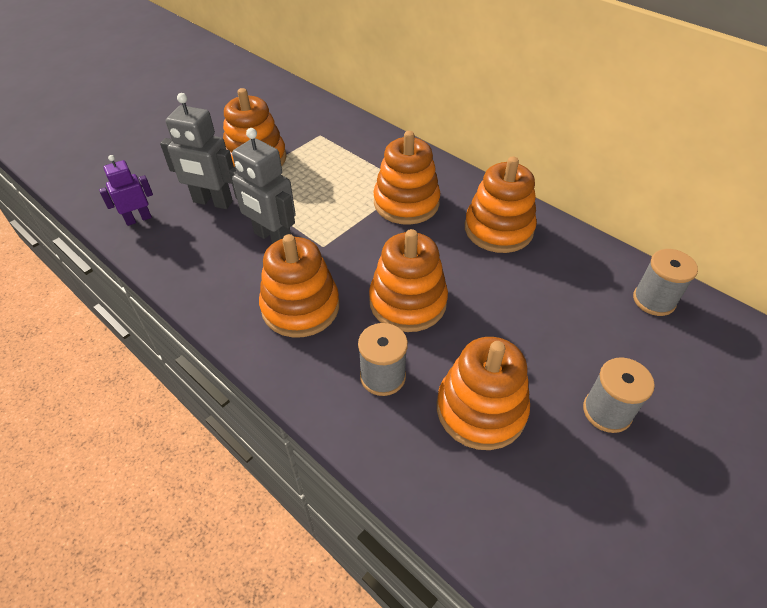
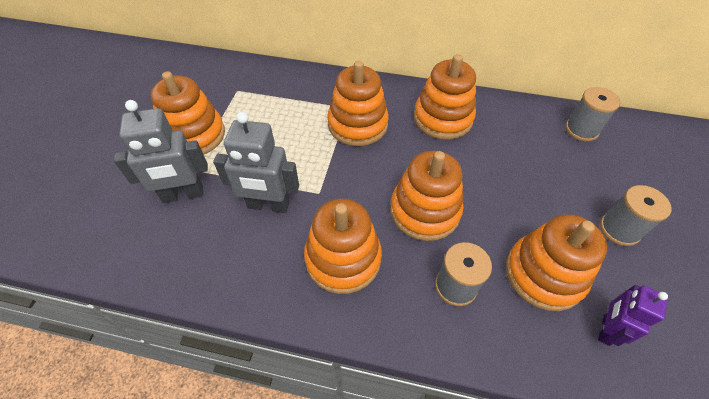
camera: 30 degrees left, 5 degrees up
(138, 219) = (116, 245): purple robot -> purple robot (606, 330)

